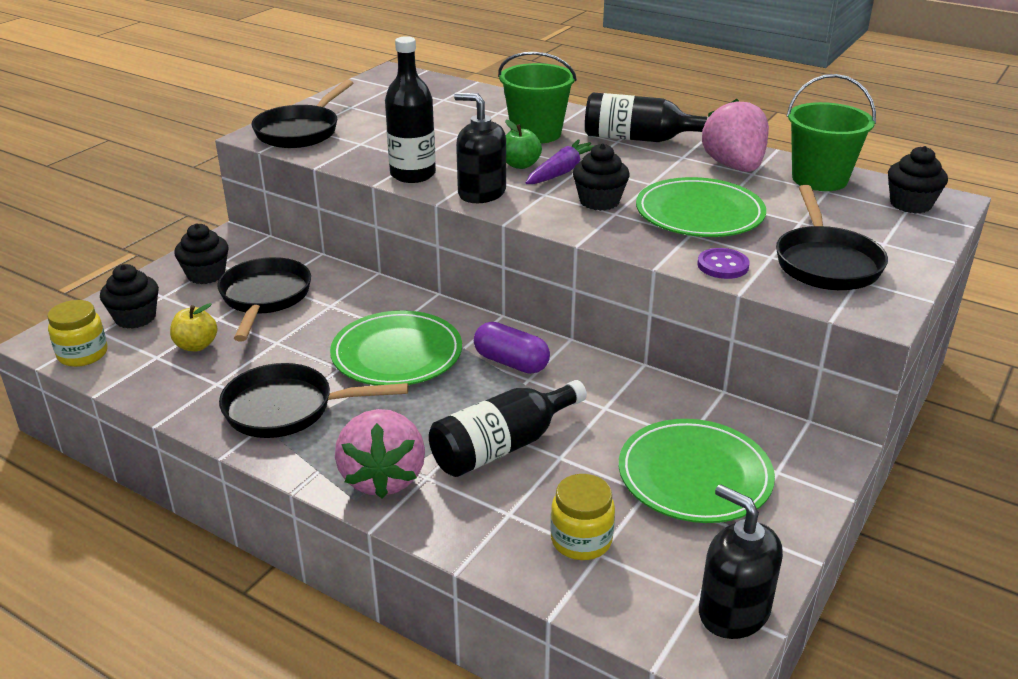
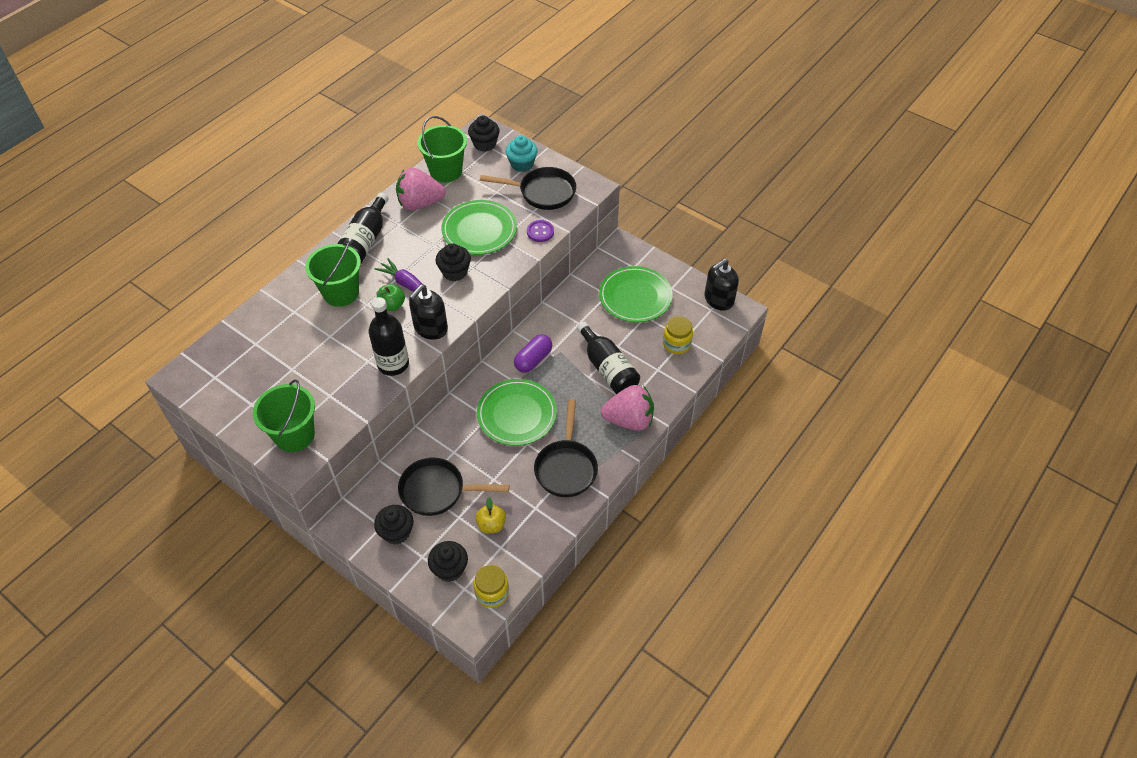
camera: 85 degrees left, 20 degrees up
(301, 131) = (294, 435): black pan -> green bucket
(886, 239) = (522, 164): none -> turquoise cupcake

